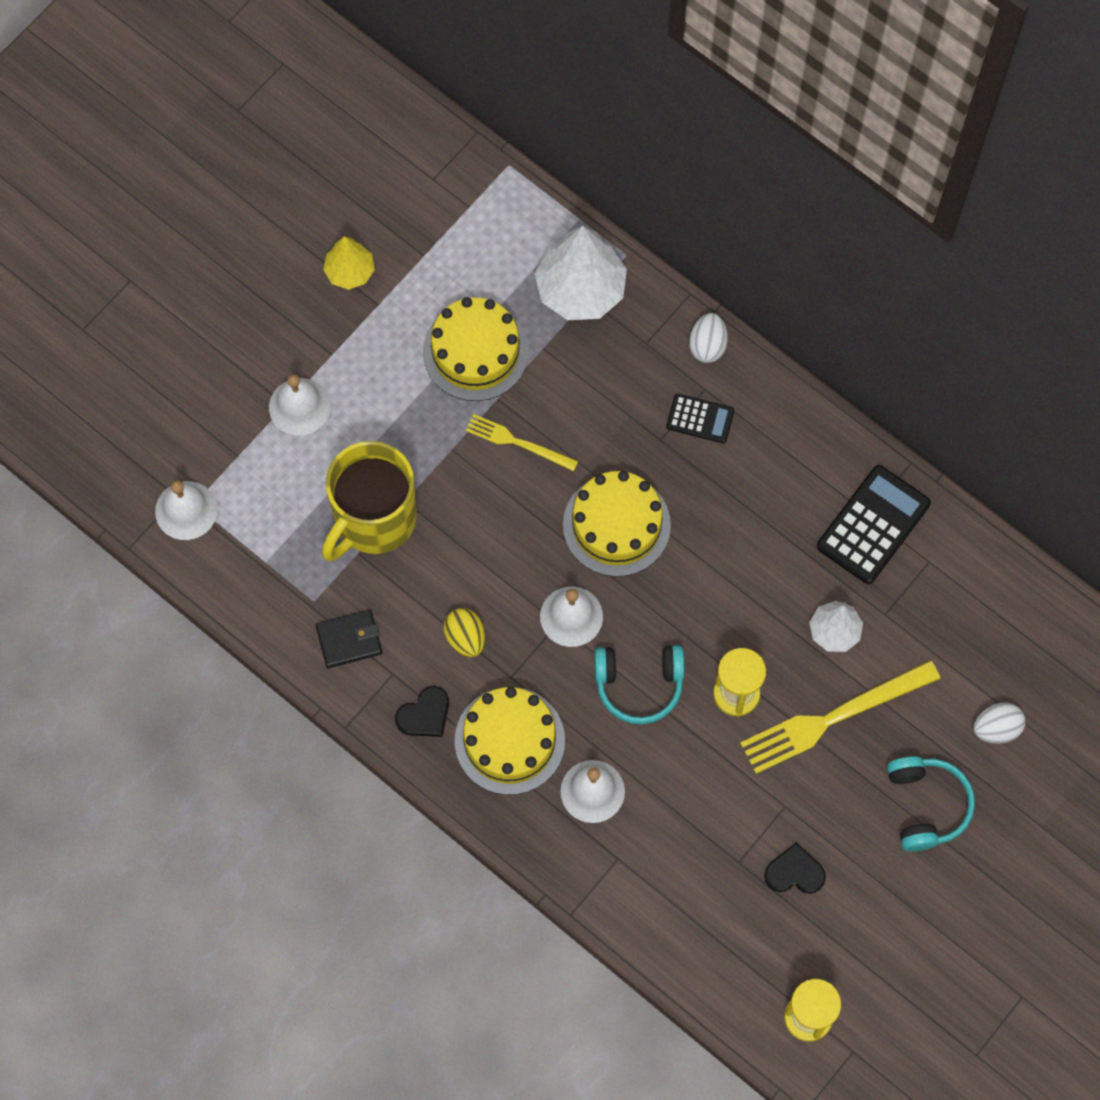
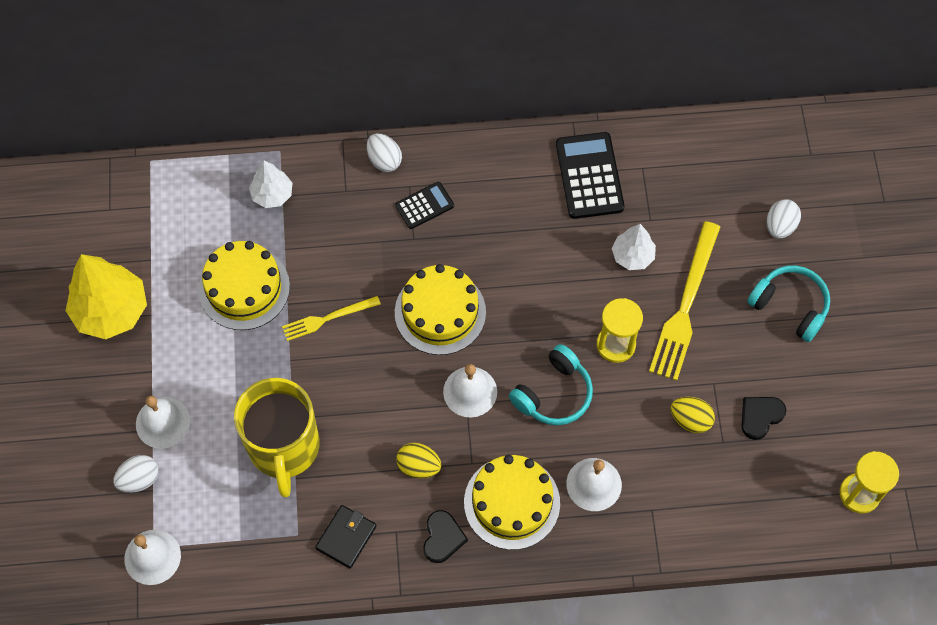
camera: 45 degrees left, 5 degrees down
(236, 437) = (139, 479): none -> white egg
(350, 271) = (111, 311): yellow tree -> yellow tree, size x1.79
(580, 289) = (272, 194): white tree -> white tree, size x0.56
(731, 817) = (690, 420): none -> yellow egg

